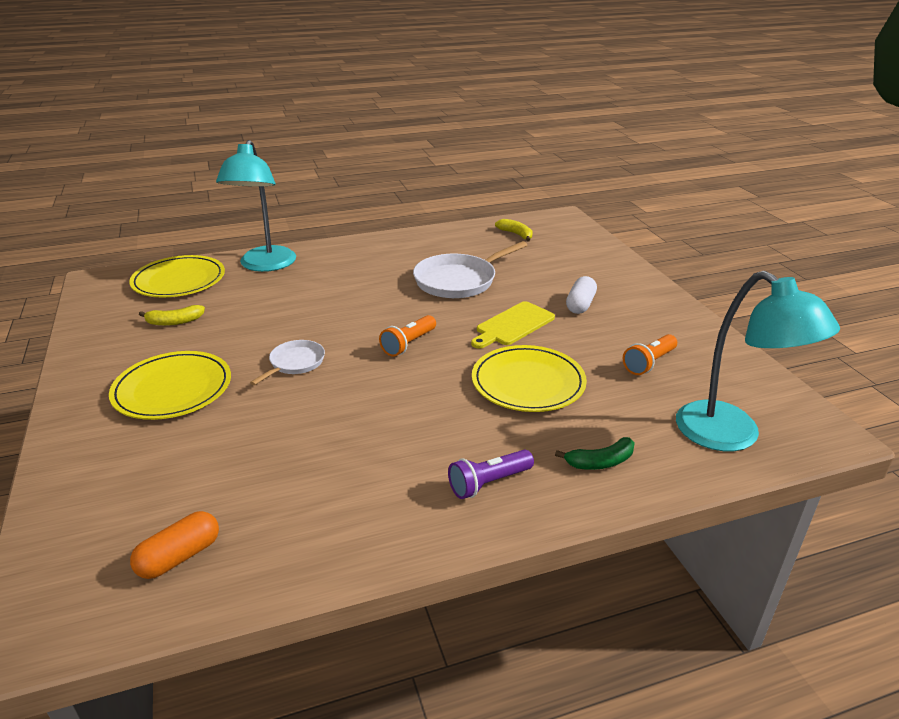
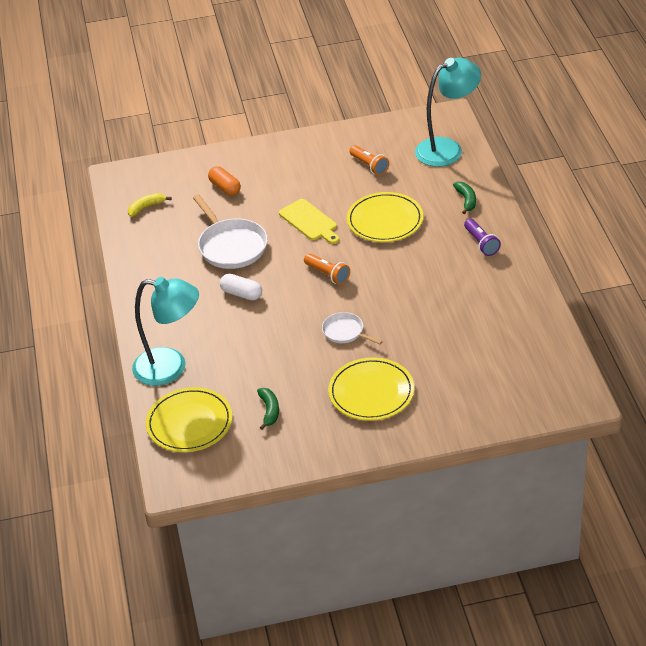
camera: 80 degrees left, 10 degrees up
(174, 322) = (269, 411): yellow banana -> green banana
(179, 557) = (533, 358): orange capsule -> orange capsule (225, 187)
(580, 304) = (285, 185): white capsule -> white capsule (241, 294)

